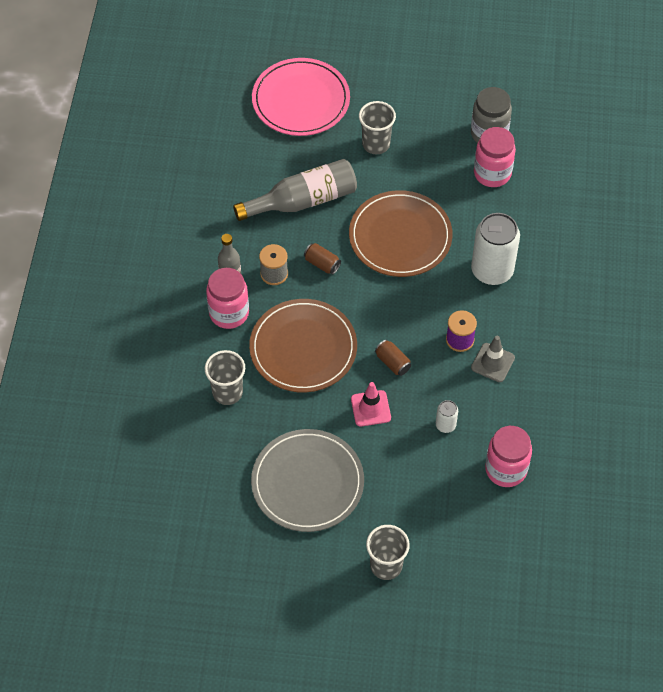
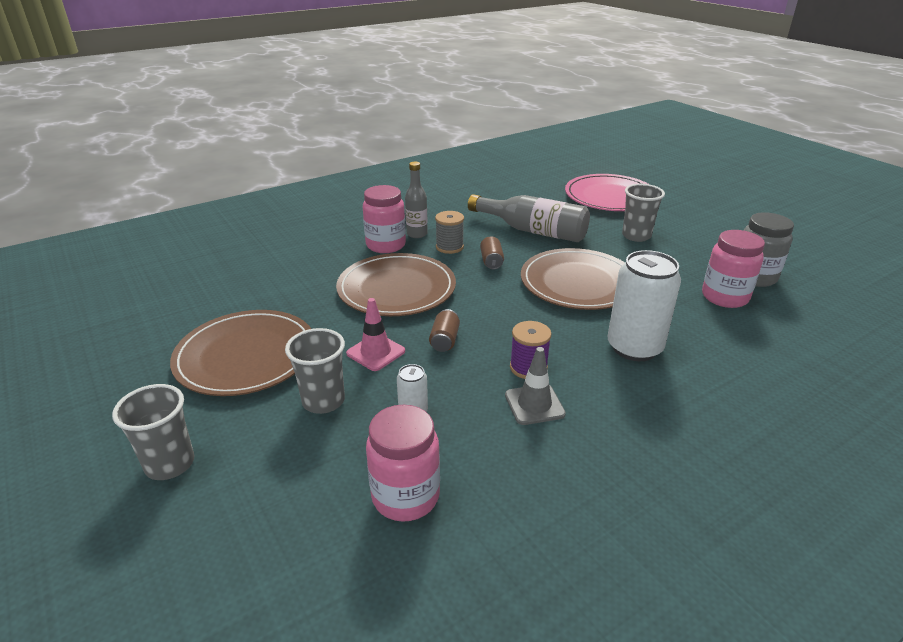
camera: 50 degrees right, 25 degrees down
(227, 392) = (307, 275): grey cup -> grey cup (323, 401)
(307, 482) = (246, 356): grey plate -> brown plate

